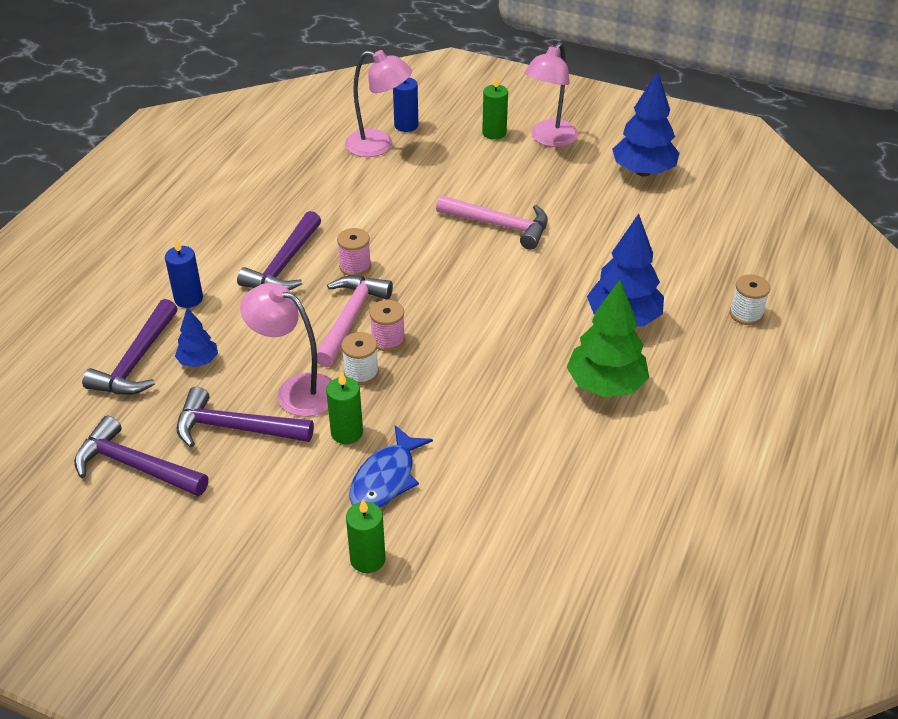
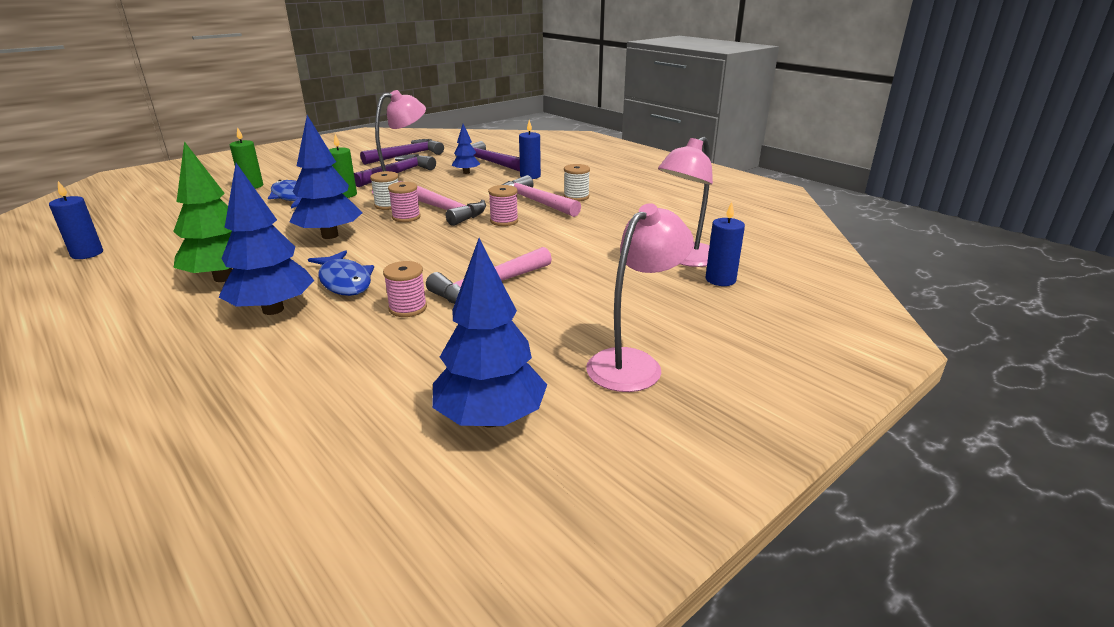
camera: 115 degrees right, 15 degrees down
(284, 265) = (534, 202): purple hammer -> pink hammer
(472, 371) = (330, 235): none -> blue tree
(494, 133) = (673, 327): green candle -> none
(549, 139) = (633, 363): pink lamp -> pink lamp turned 75 degrees clockwise
(551, 306) = (344, 281): none -> blue fish
(563, 251) = (408, 308): none -> pink spool
(650, 537) = (87, 254): none -> blue candle
(746, 314) = (148, 387): white spool -> white spool (576, 197)

